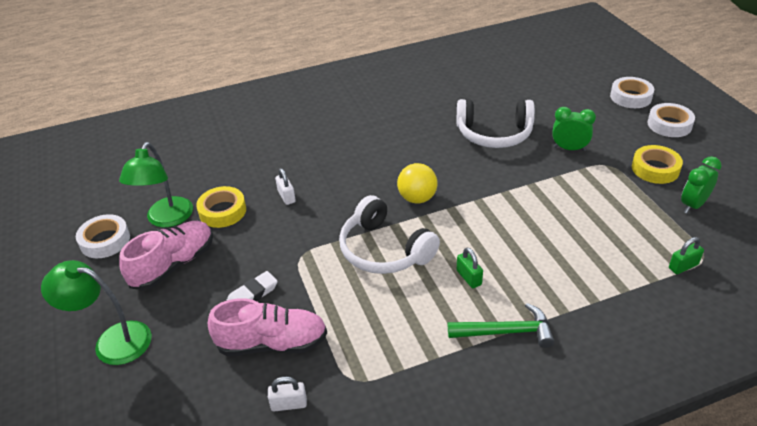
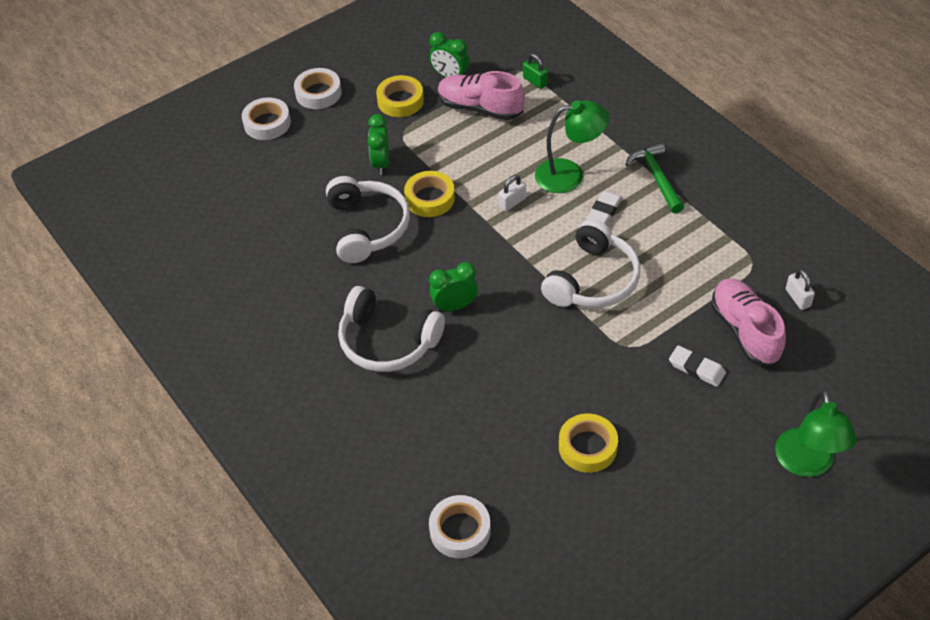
camera: 105 degrees left, 10 degrees up
(105, 241) = (682, 552): white tape -> white tape (460, 530)
(166, 219) = (622, 501): green lamp -> green lamp (569, 175)
(174, 265) = (688, 458): pink shoe -> pink shoe (480, 108)
(286, 196) = (540, 391): white padlock -> white padlock (512, 202)
(374, 131) = (387, 341): none -> white headphones
(392, 166) = (455, 306): none -> green clock
(417, 198) = (504, 271): yellow ball -> none
(469, 278) = (604, 211): green padlock -> white eraser
(518, 169) = (430, 198): none -> yellow tape

